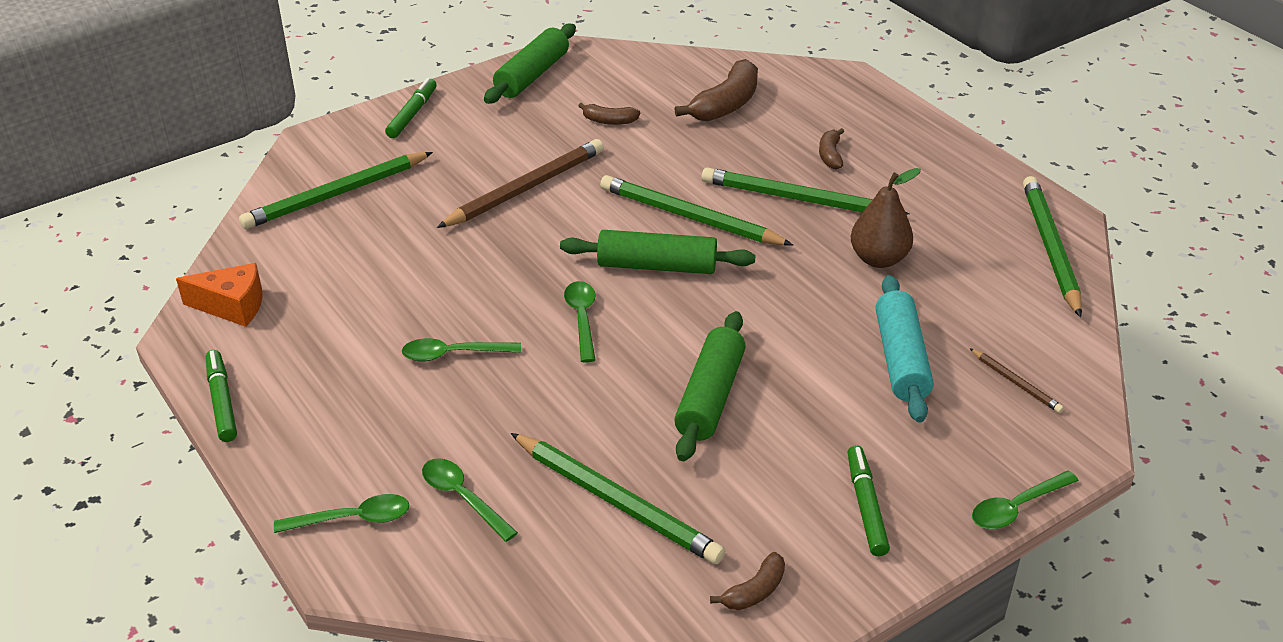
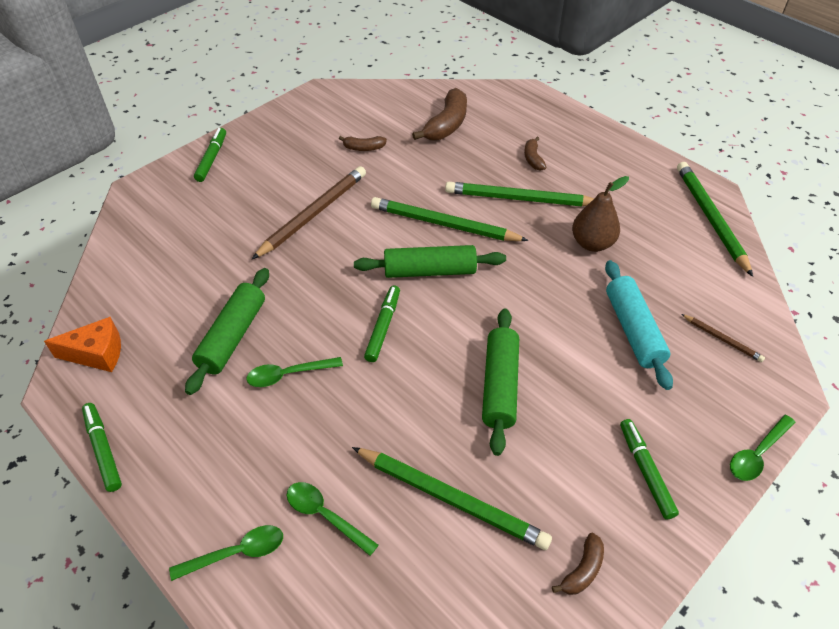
camera: 10 degrees left, 10 degrees up
(336, 194) = (165, 237): green pencil -> none
(532, 75) = (297, 115): green rolling pin -> green rolling pin (233, 336)
(582, 319) = (383, 327): green spoon -> green marker

